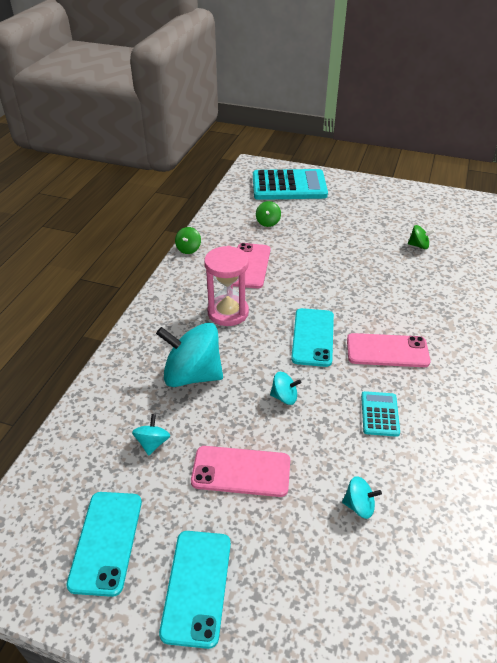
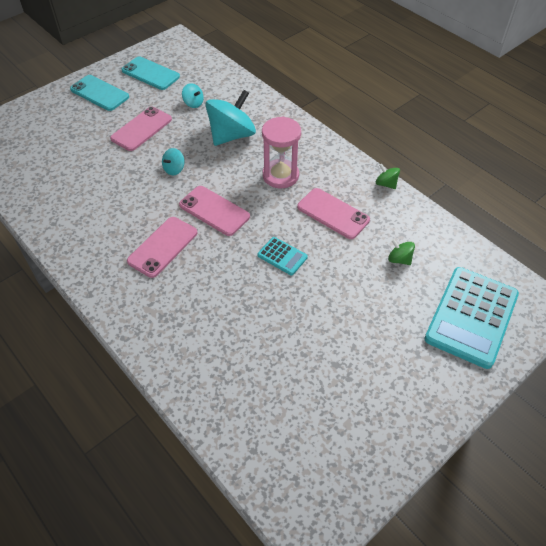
camera: 120 degrees right, 10 degrees up
(313, 337) = (214, 211): turquoise phone -> pink phone
(359, 505) = (74, 164): turquoise spinning top -> none
(379, 414) = (117, 208): turquoise calculator -> turquoise calculator (282, 256)
(418, 246) = (273, 370): green spinning top -> none

